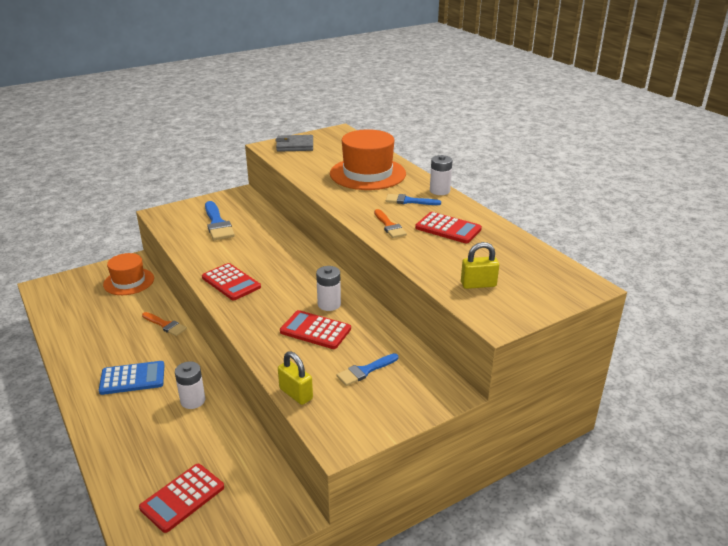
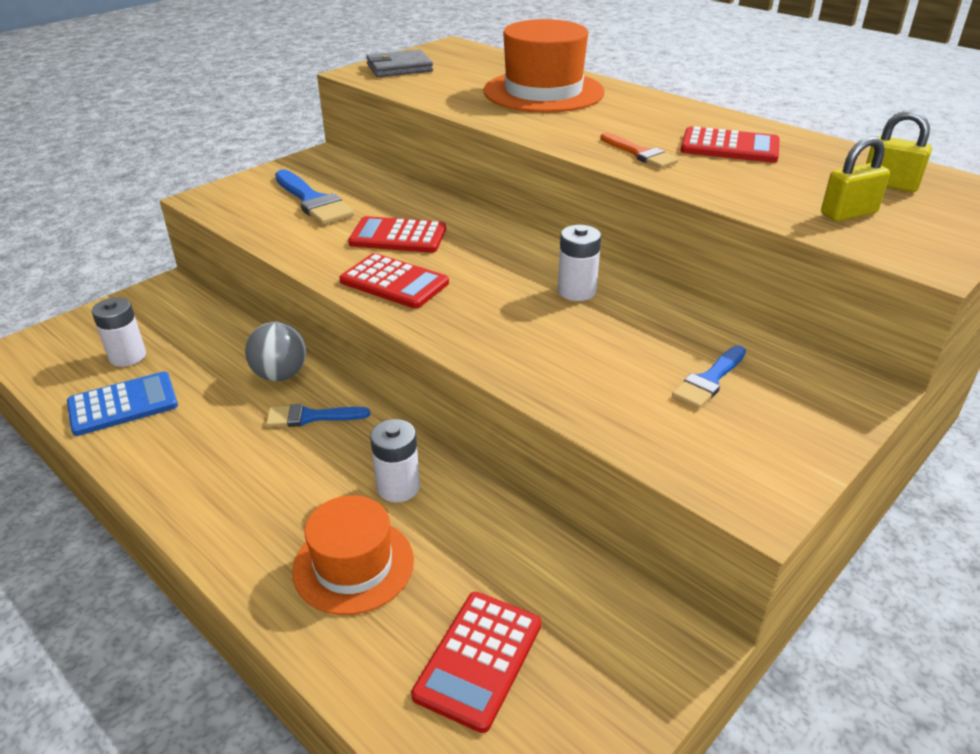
camera: 15 degrees left, 5 degrees up
(129, 281) = (178, 317): orange hat -> orange hat (353, 565)
(132, 378) = (270, 470): blue calculator -> blue calculator (123, 404)
(165, 325) = (280, 375): orange brush -> grey ball
(296, 394) = (627, 436): yellow padlock -> yellow padlock (889, 184)
(315, 330) = (584, 333): red calculator -> red calculator (398, 236)
(409, 201) = (637, 119): blue brush -> blue brush (311, 417)
(439, 191) = (669, 102): white battery -> white battery (127, 356)

